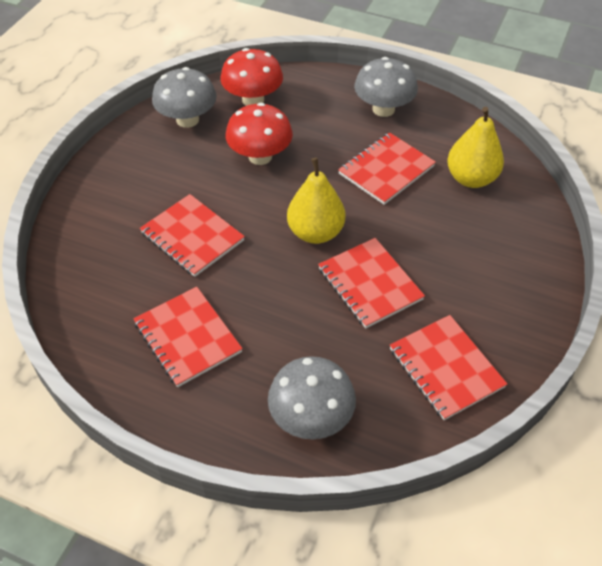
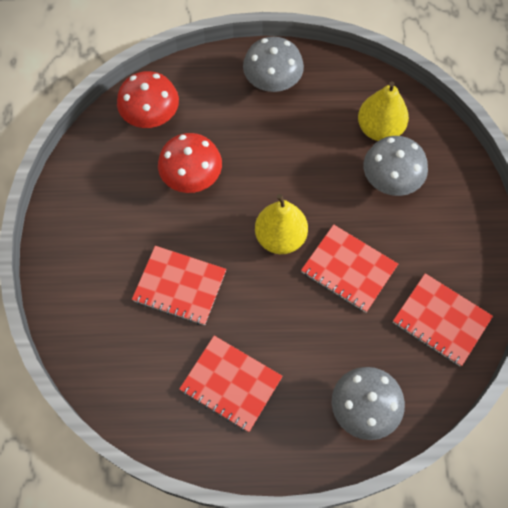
camera: 25 degrees left, 15 degrees up
(187, 120) = (103, 163): grey mushroom -> grey mushroom (390, 180)
(386, 170) = (306, 148): red notebook -> none

